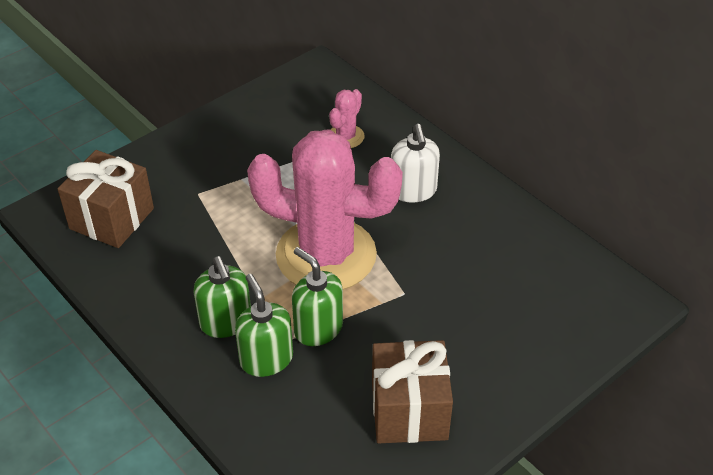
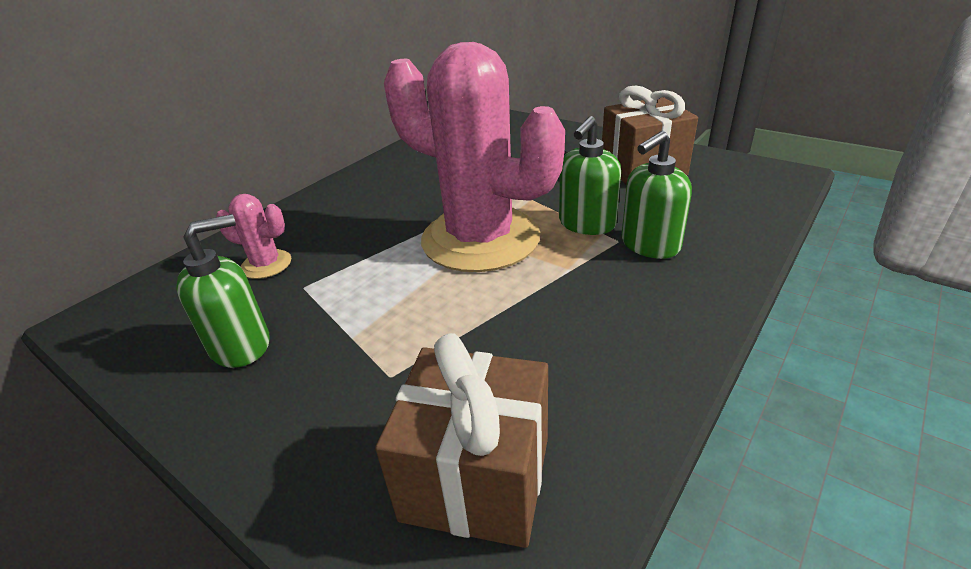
camera: 100 degrees left, 10 degrees down
(226, 322) = (621, 283): green soap dispenser -> green soap dispenser (241, 345)
(326, 255) = (480, 239): pink cactus -> pink cactus turned 60 degrees counterclockwise
(413, 191) = (366, 207): white soap dispenser -> none

